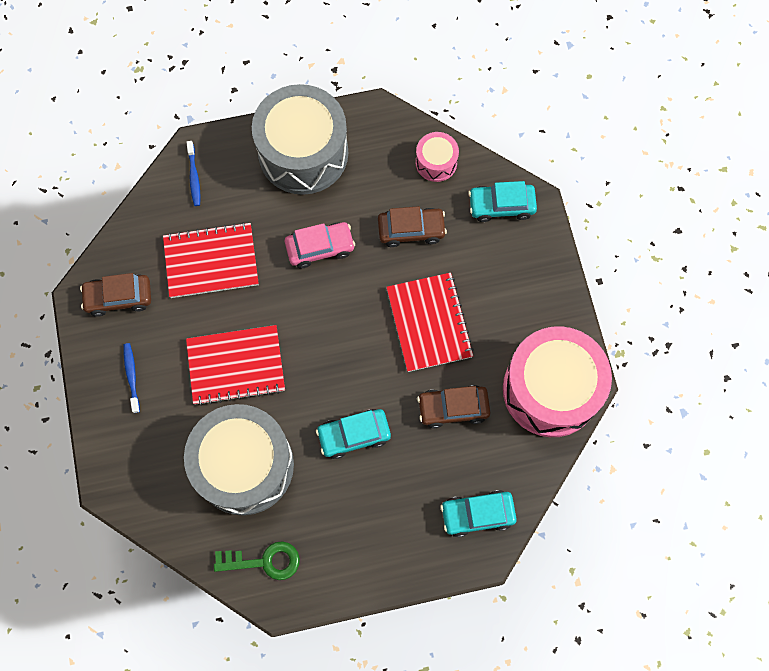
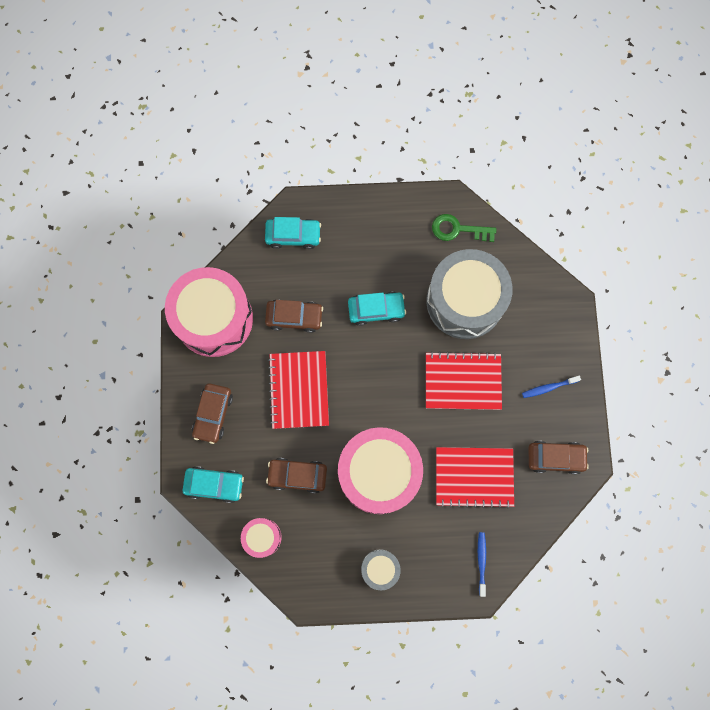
camera: 170 degrees left, 5 degrees up
(132, 376) = (548, 387): blue toothbrush -> blue toothbrush turned 75 degrees clockwise
(303, 153) = (380, 568): grey drum -> grey drum, size x0.46
(320, 248) = (379, 473): pink car -> pink drum
(522, 279) = (213, 414): none -> brown car

